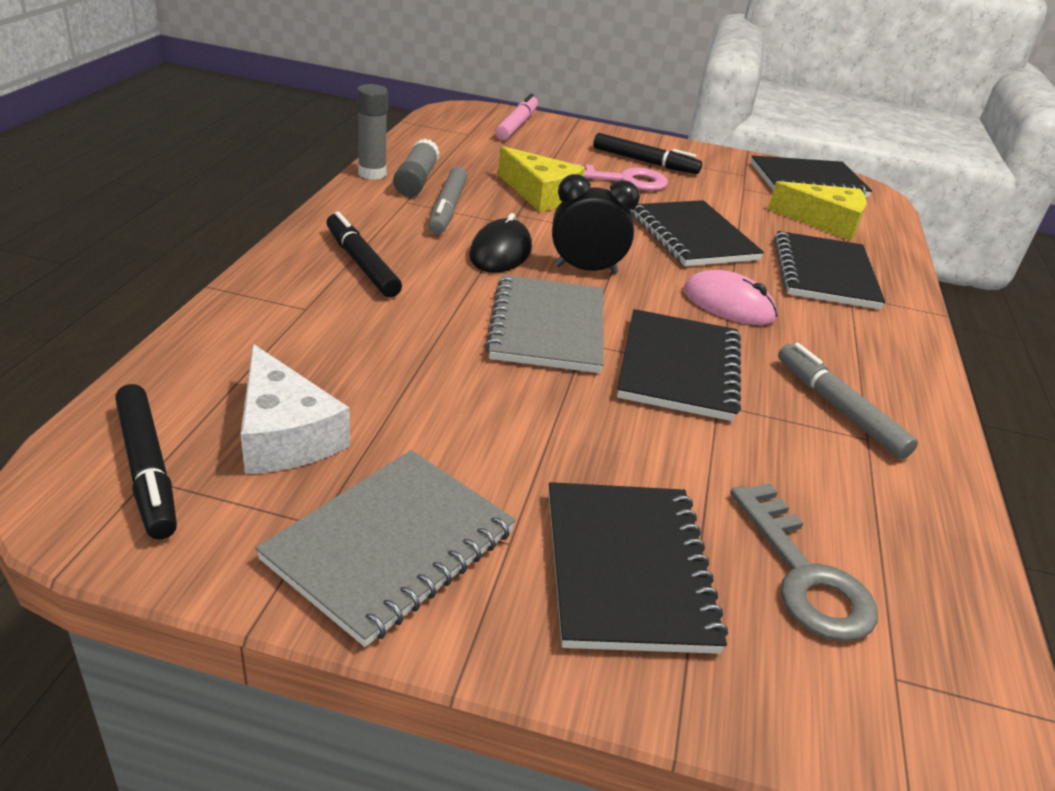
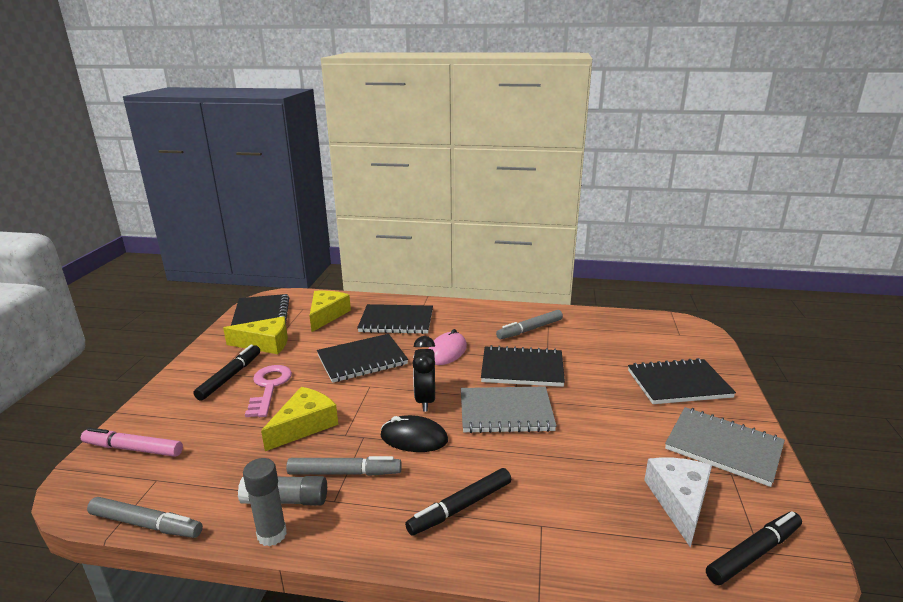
camera: 90 degrees left, 10 degrees down
(285, 434) = (679, 501): white cheese -> white cheese turned 45 degrees counterclockwise
(410, 131) = (146, 524): none -> grey marker
(727, 181) = (265, 343): none -> yellow cheese
(804, 574) = (646, 346): grey key -> none

